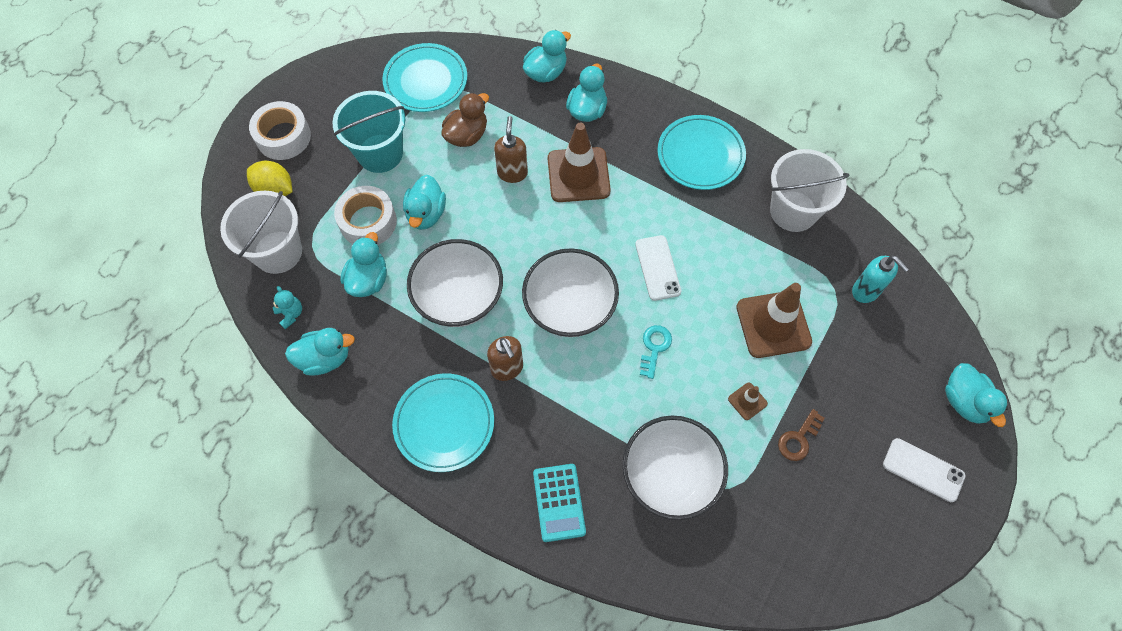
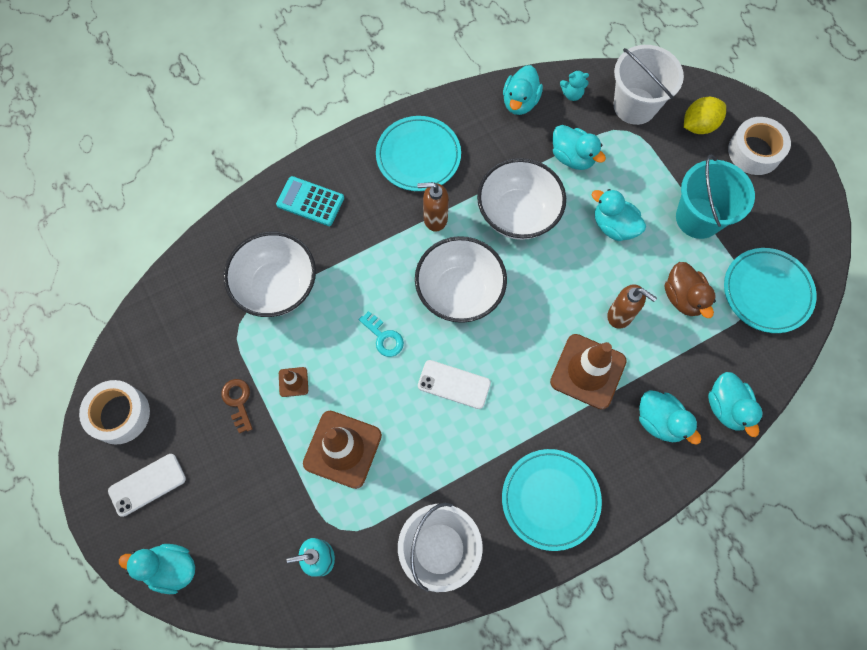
camera: 120 degrees right, 5 degrees up
(368, 222) = (629, 179): white tape -> white tape (120, 414)

